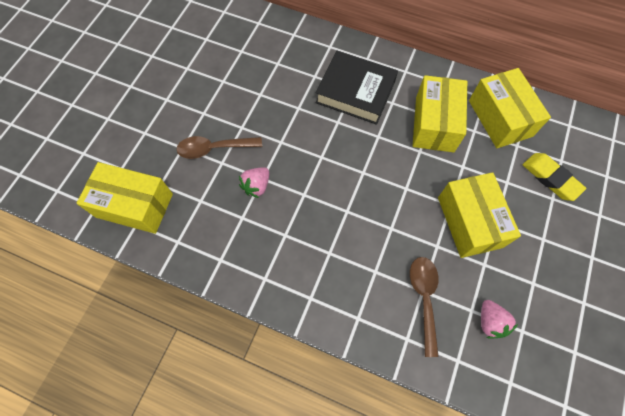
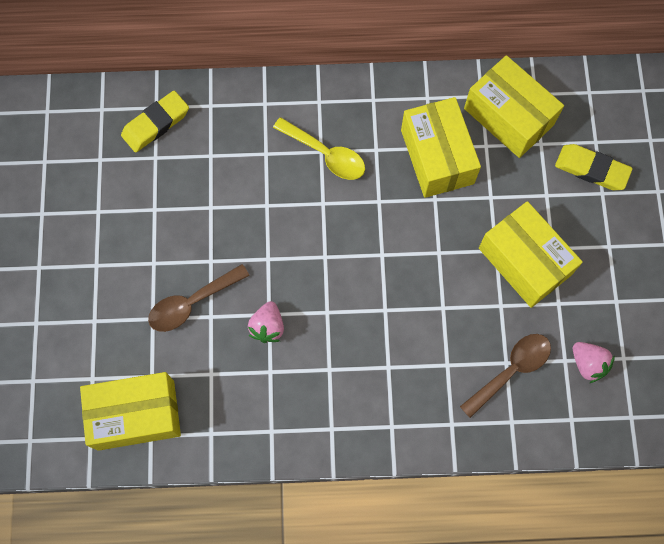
camera: 25 degrees left, 5 degrees up
(252, 32) = (156, 124): none -> yellow eraser
(355, 92) = (326, 154): black book -> yellow spoon
(424, 298) = (511, 370): brown spoon -> brown spoon turned 75 degrees clockwise

